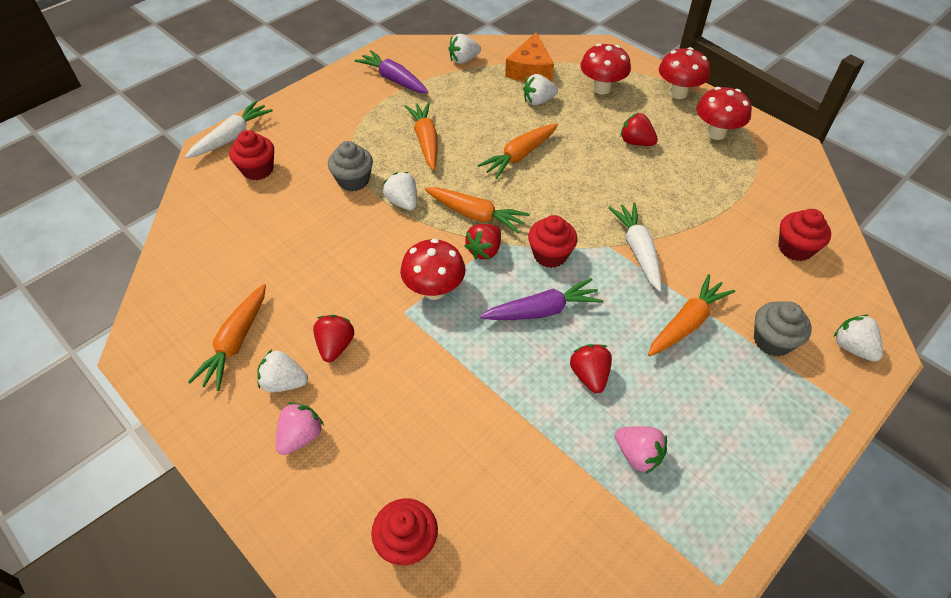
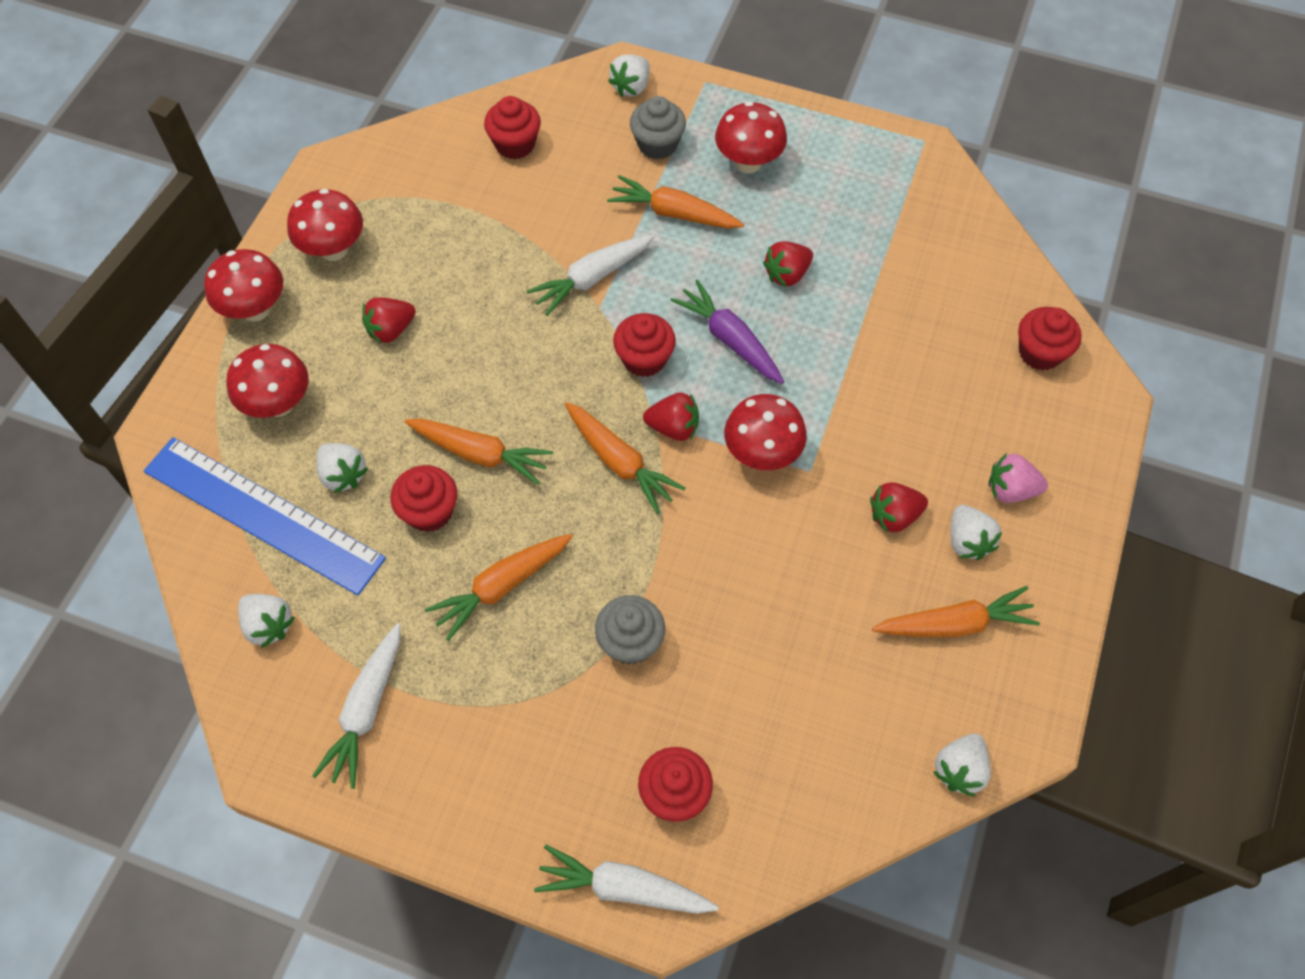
camera: 115 degrees left, 10 degrees up
(394, 80) = (367, 709): purple carrot -> white carrot
(403, 202) = (639, 556): white strawberry -> white strawberry (959, 769)
(475, 215) = (619, 461): orange carrot -> orange carrot turned 135 degrees clockwise
(493, 126) = (429, 511): none -> red cupcake
(530, 70) = (262, 515): orange cheese -> blue ruler
(636, 142) = (391, 330): red strawberry -> red strawberry turned 45 degrees clockwise
(638, 455) = (848, 216): pink strawberry -> none
(731, 401) = (748, 163): none -> red mushroom

